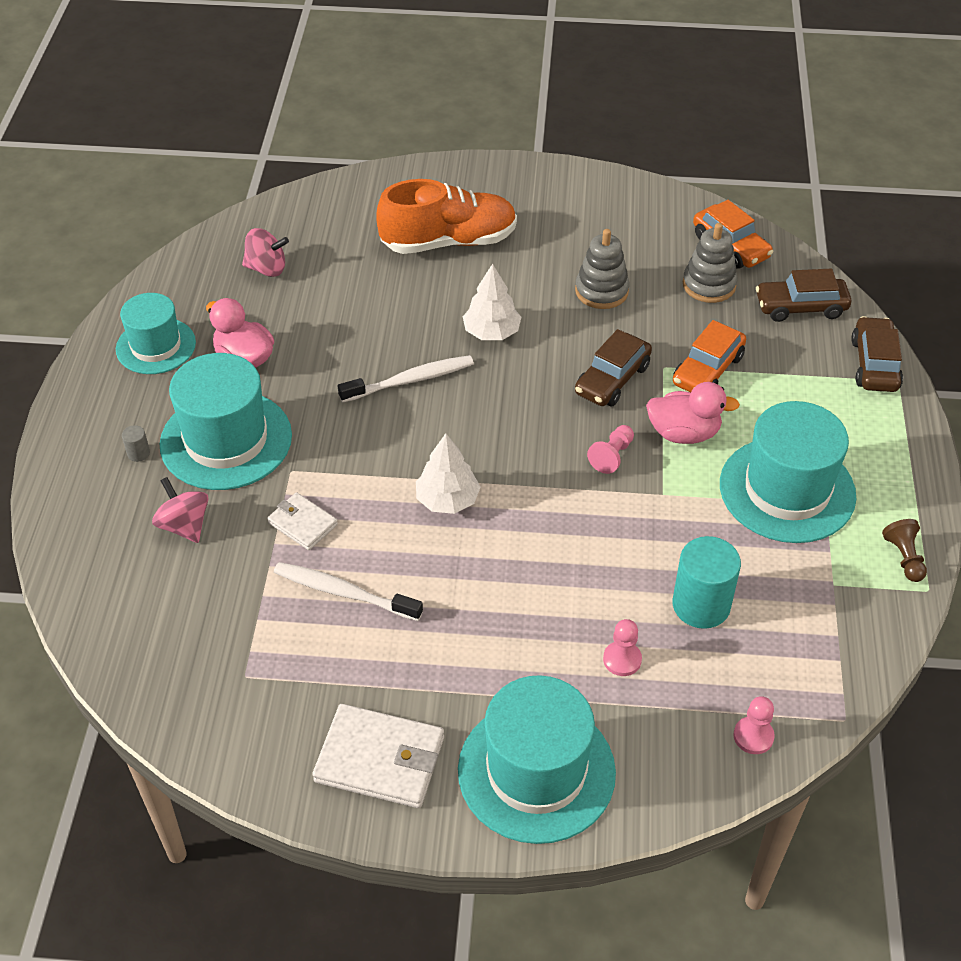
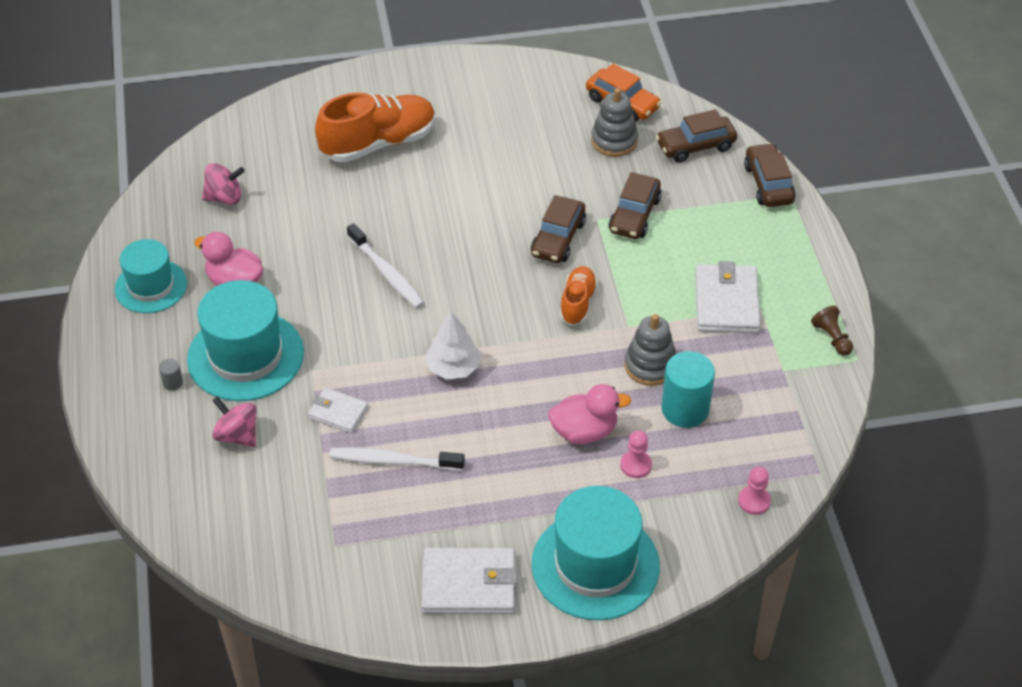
camera: 15 degrees left, 0 degrees up
(410, 380) = (387, 273): white toothbrush -> white toothbrush turned 90 degrees clockwise
(492, 332) = (443, 217): white tree -> none
(601, 291) = (525, 163): grey stacking toy -> grey stacking toy (650, 366)
(612, 456) = (577, 303): pink pawn -> orange shoe
(683, 433) = (630, 272): pink duck -> pink duck (584, 431)
(708, 370) = (634, 215): orange car -> brown car
(787, 490) = (726, 302): turquoise hat -> white wallet

